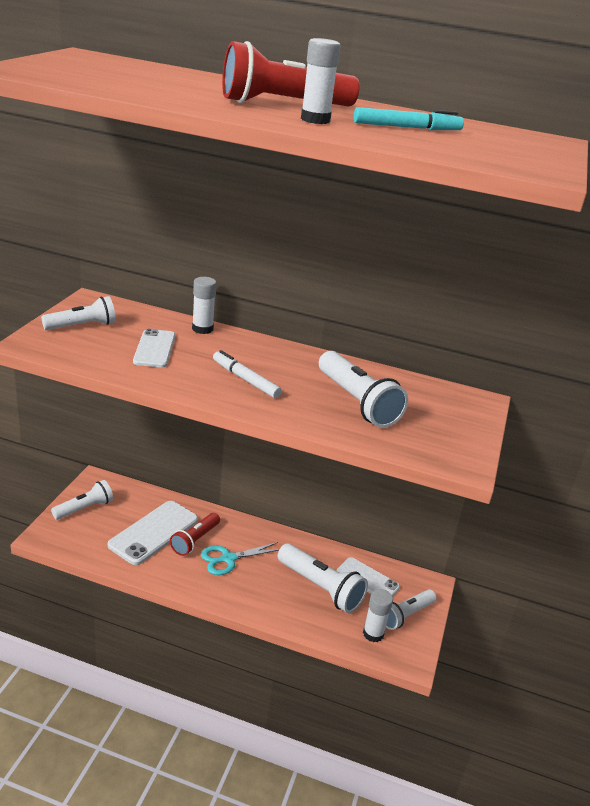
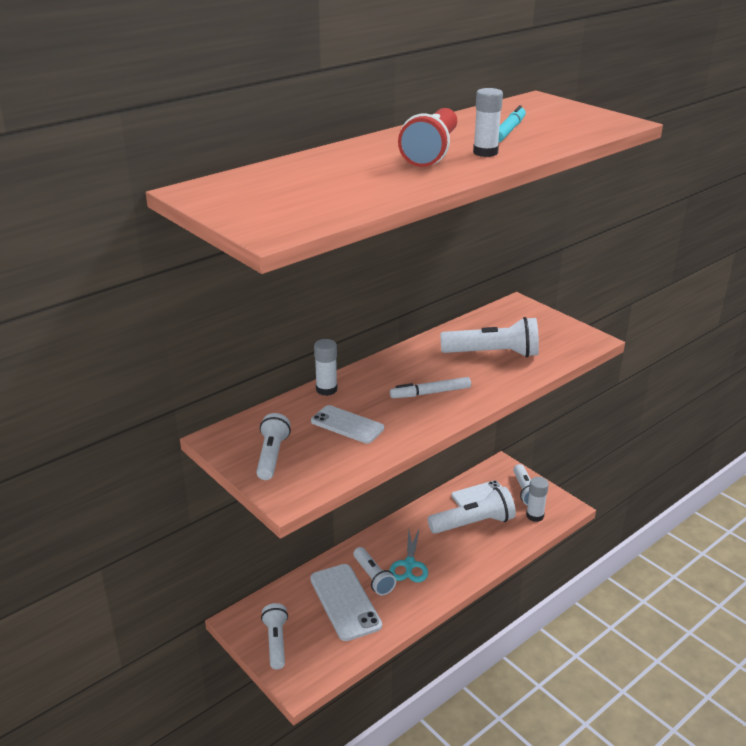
camera: 55 degrees left, 0 degrees up
(195, 540) = (373, 578): red flashlight -> white flashlight

